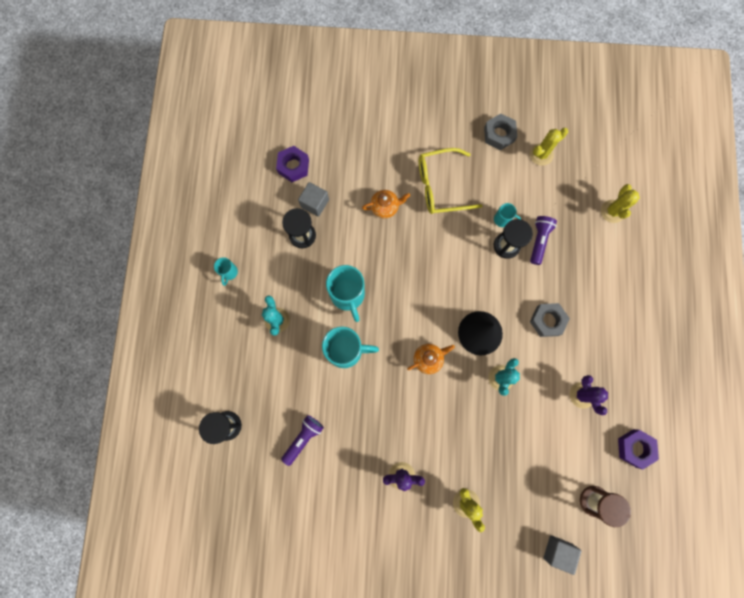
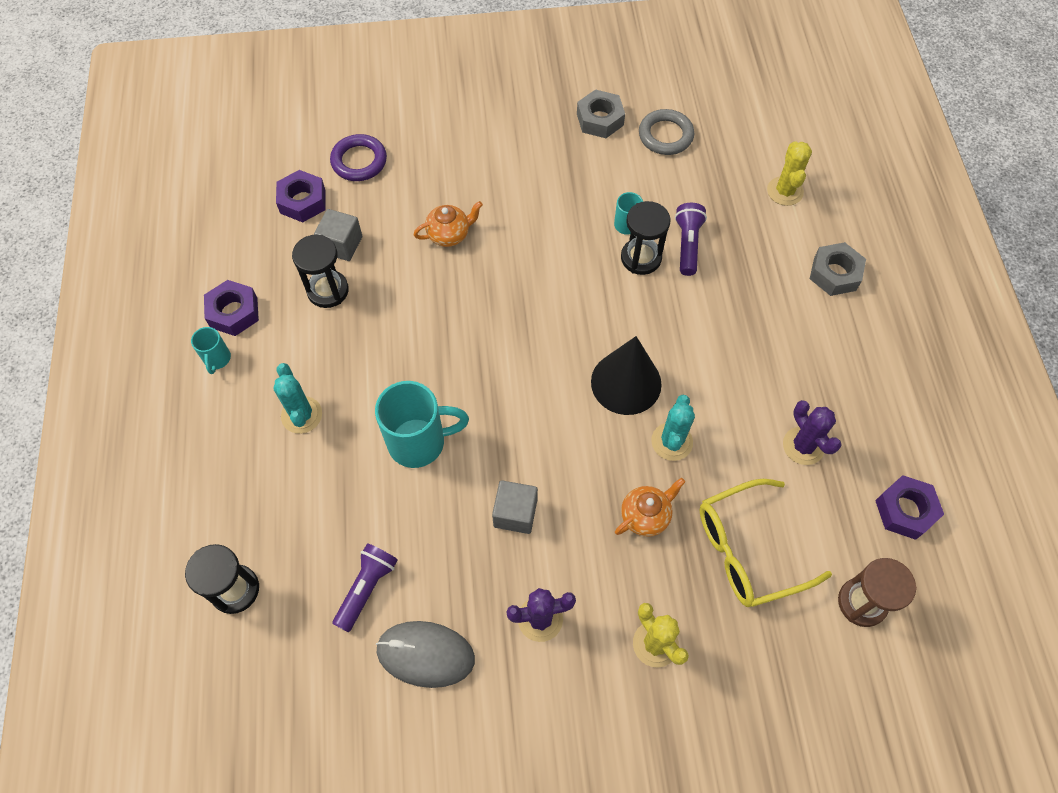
camera: 10 degrees left, 15 degrees down
(242, 241) = (234, 312): none -> purple nut
(332, 485) = (425, 655): none -> grey mouse
(333, 141) = (359, 161): none -> purple ring
(348, 295) = (410, 362): turquoise mug -> none
(428, 359) = (552, 433): orange teapot -> orange teapot (646, 516)
(440, 186) = (528, 196): yellow glasses -> yellow glasses (748, 550)
(541, 154) = (665, 135): yellow cactus -> grey ring
(547, 321) = (725, 349): grey nut -> grey nut (834, 274)
(557, 551) = (823, 694): grey cube -> grey cube (515, 513)

